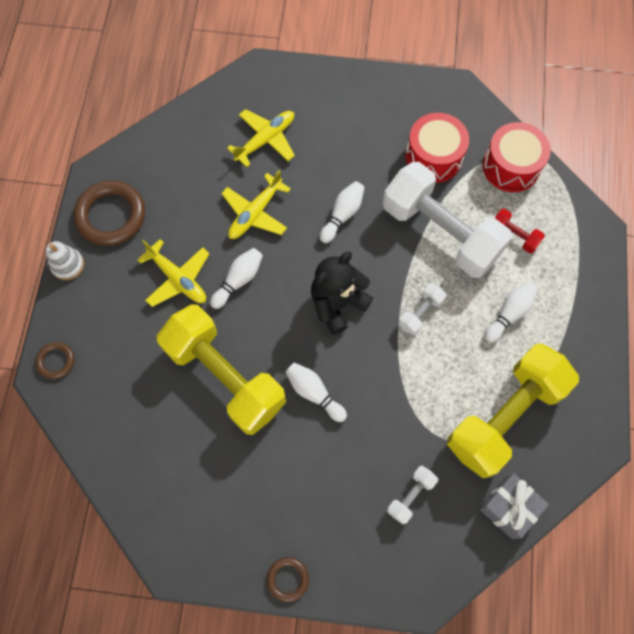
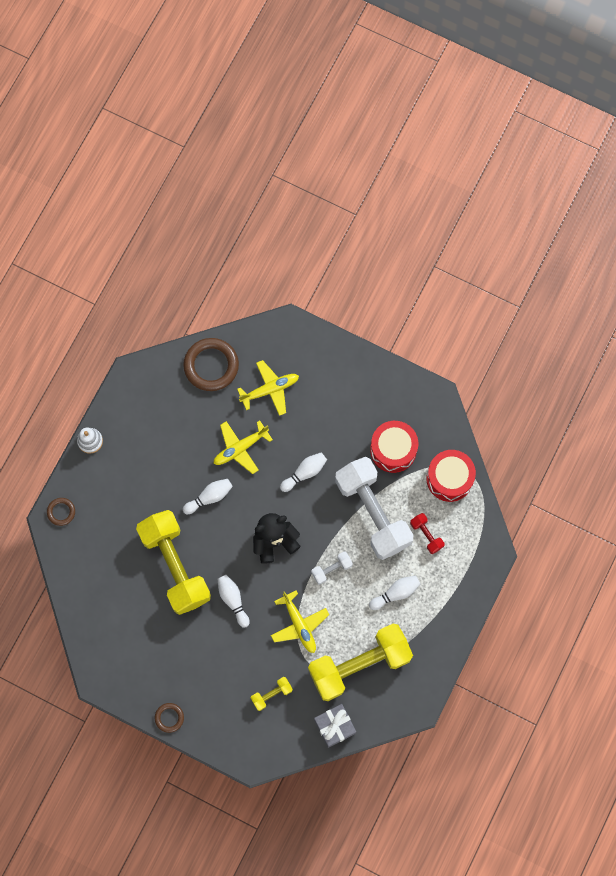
camera: 20 degrees right, 5 degrees up
(111, 216) = (133, 412): brown ring -> brown ring (211, 366)
(178, 279) = (166, 480): yellow plane -> yellow plane (299, 625)
(410, 495) = (271, 694): white dumbbell -> yellow dumbbell

